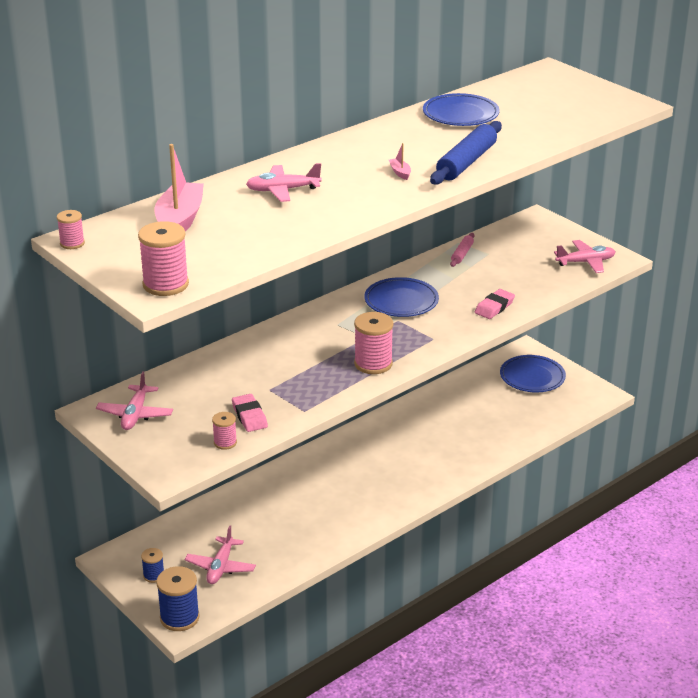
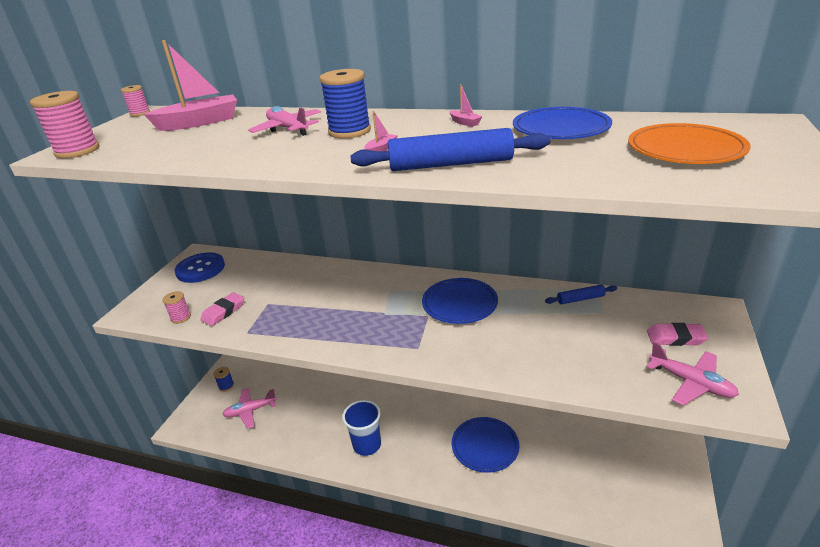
camera: 60 degrees right, 0 degrees up
(135, 414) = (200, 269): pink plane -> blue button
(179, 618) = (188, 420): blue spool -> blue spool (349, 131)
(360, 505) = (367, 445): none -> blue cup
(373, 364) = (345, 334): pink spool -> none
(393, 133) = (464, 122): none -> pink boat
(462, 254) = (580, 299): pink rolling pin -> blue rolling pin
(494, 307) = (515, 359): pink eraser -> pink eraser (675, 338)
(532, 377) = (646, 463): blue plate -> blue plate (485, 446)
(549, 103) = (685, 150): none -> orange plate

